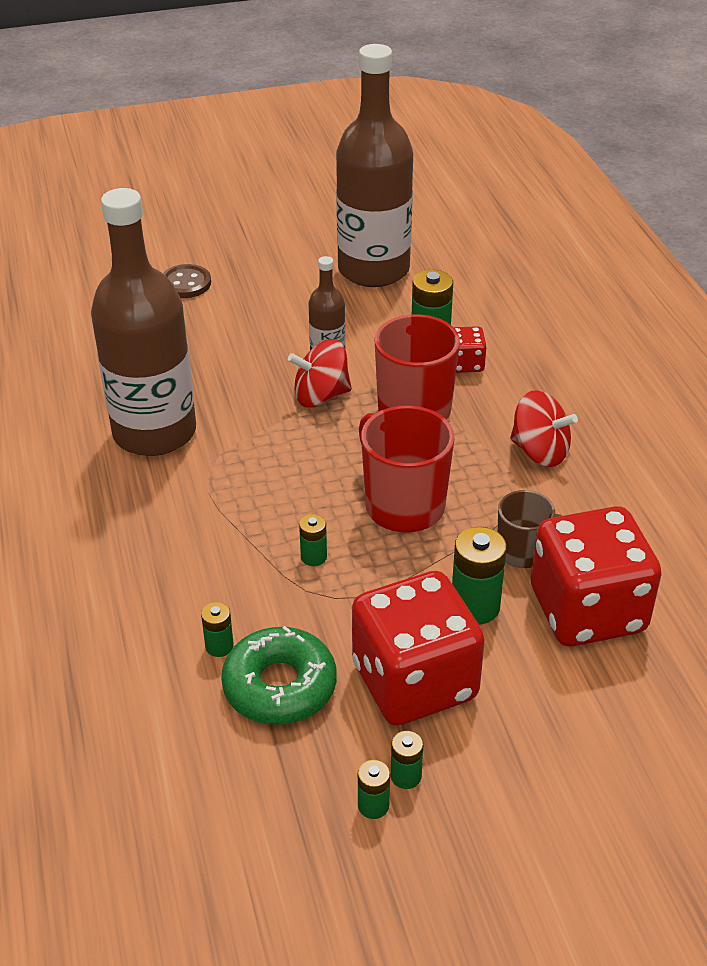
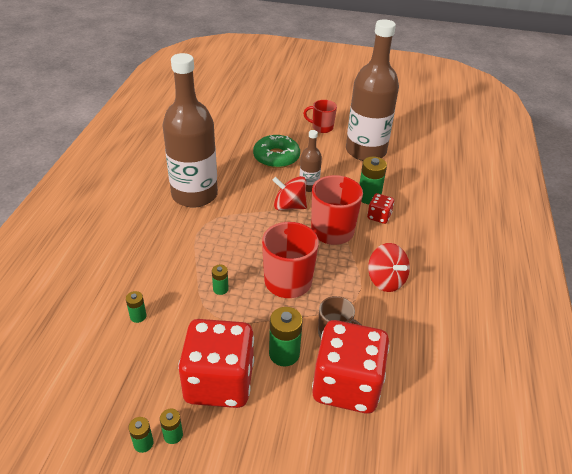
camera: 25 degrees right, 0 degrees up
(186, 283) = (266, 128): brown button -> none
(276, 253) = (321, 127): none -> red mug
(280, 686) = (150, 351): green donut -> green donut (276, 157)

